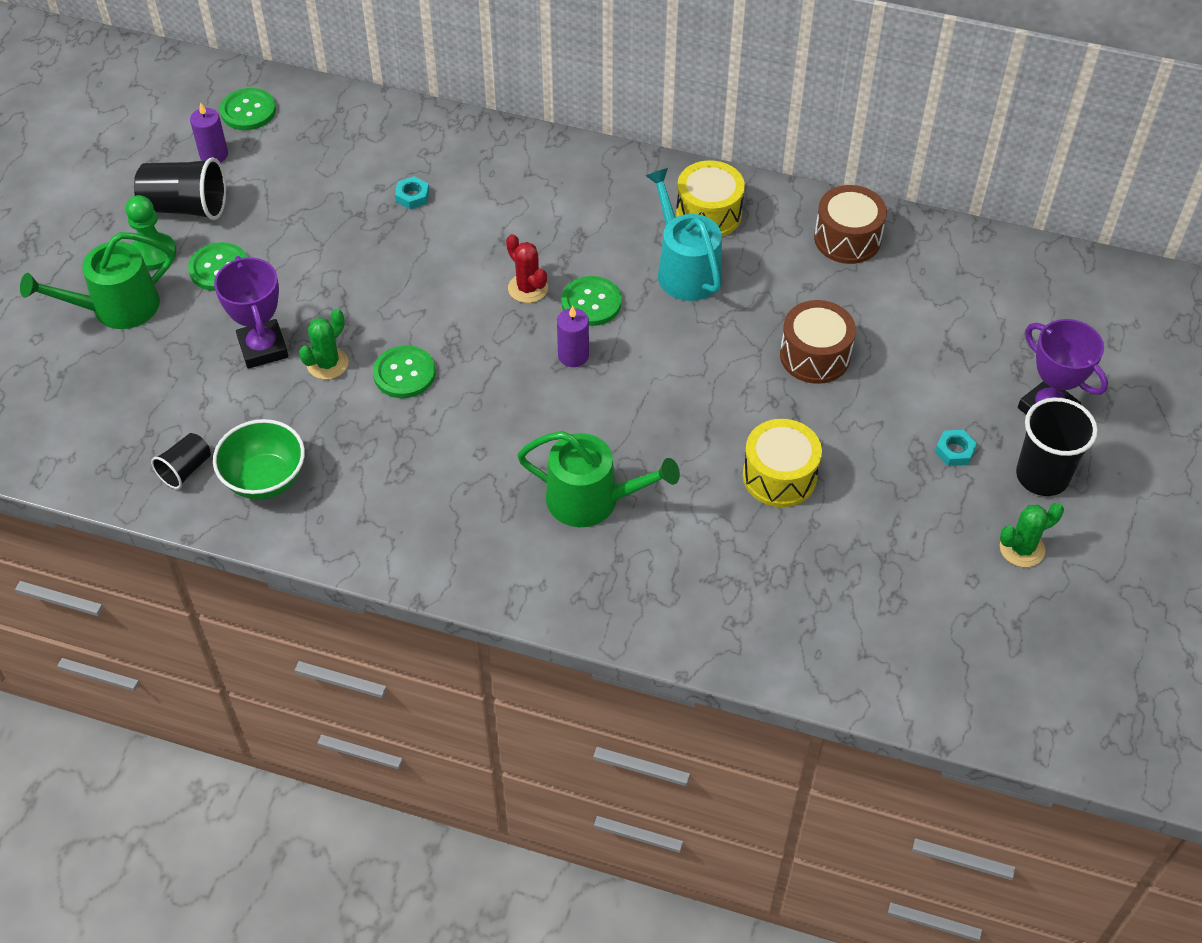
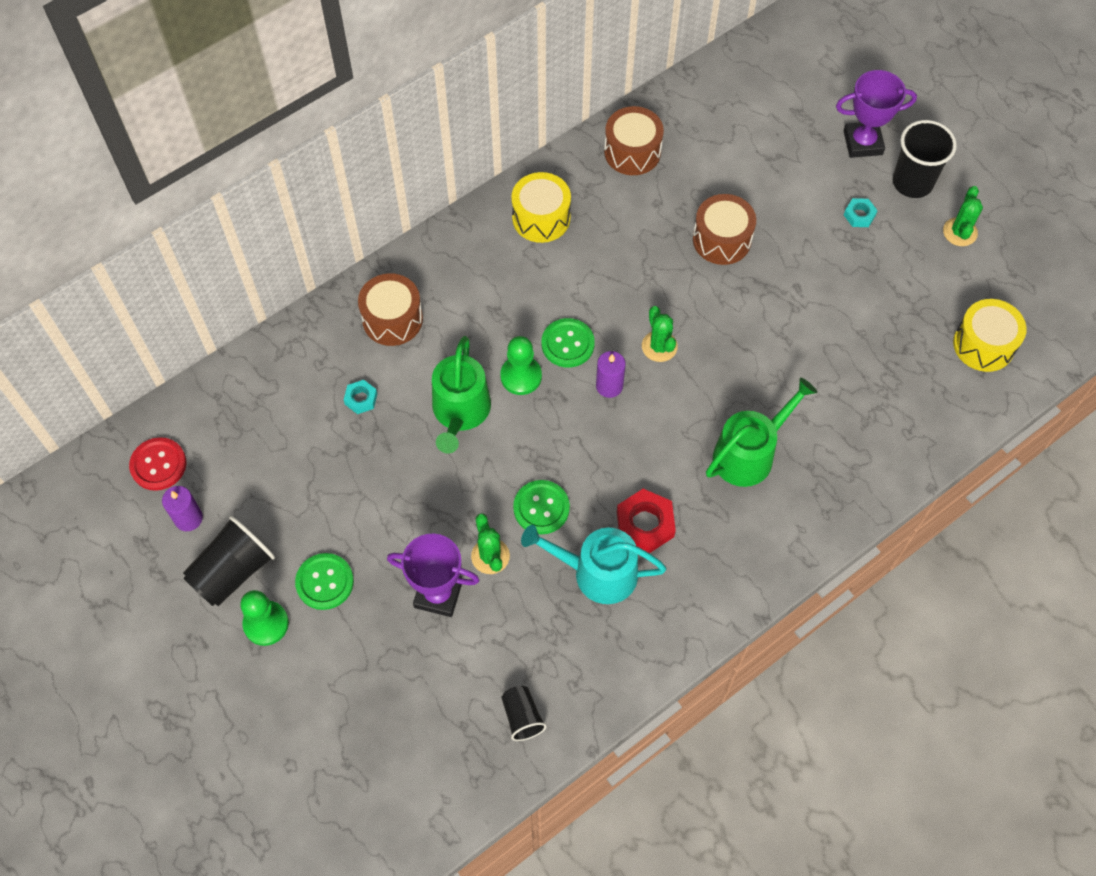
camera: 55 degrees left, 10 degrees up
(117, 308) = (306, 683): green watering can -> green watering can (460, 412)
(248, 111) = (158, 465): green button -> red button
(265, 479) = (574, 663): green bowl -> none
(448, 458) = (645, 524): none -> red nut
(509, 173) = (392, 319): none -> brown drum
(528, 288) = (521, 376): red cactus -> green pawn
(649, 370) = (659, 346): none -> green cactus
(685, 269) = (583, 266): turquoise watering can -> turquoise watering can (597, 572)
(779, 476) = (809, 327): yellow drum -> yellow drum (983, 344)

